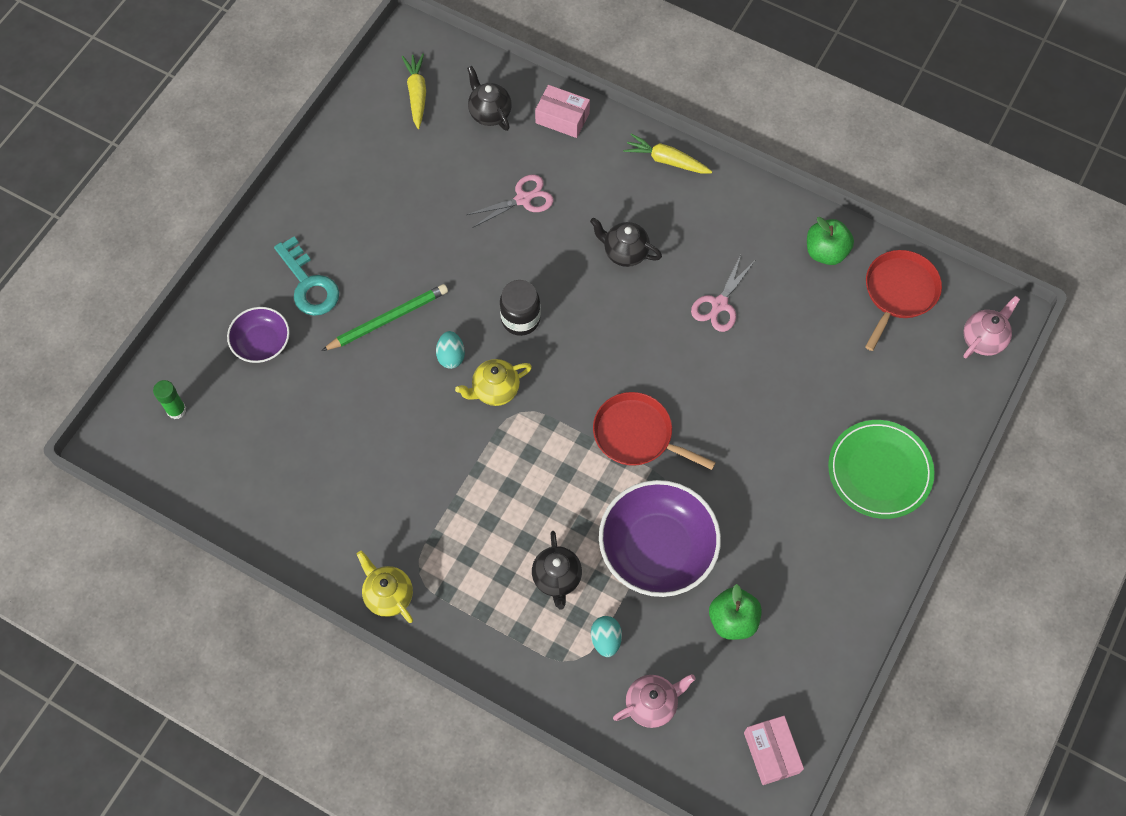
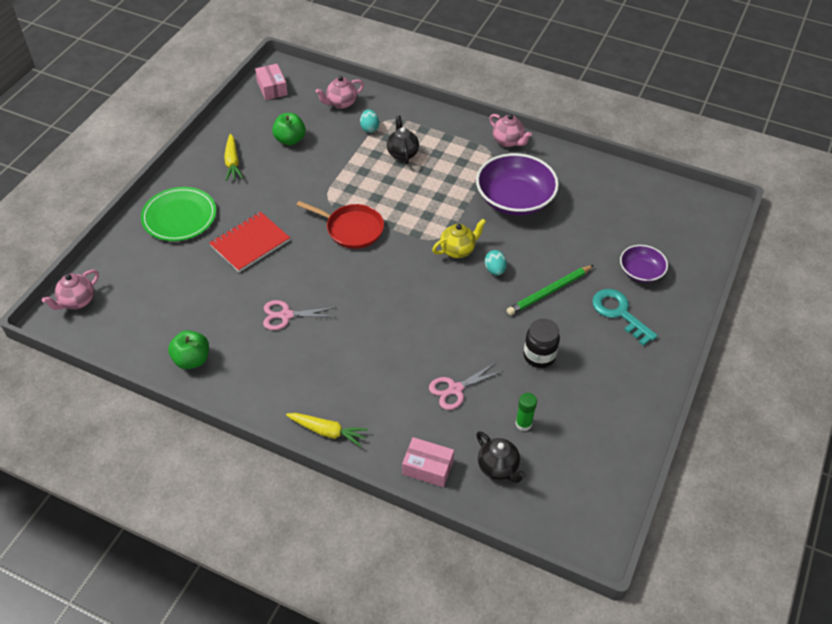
camera: 175 degrees right, 15 degrees down
(176, 410) = (685, 228): green glue stick -> green glue stick (523, 423)
(388, 595) = (508, 141): yellow teapot -> pink teapot
(417, 94) = (573, 484): yellow carrot -> yellow carrot (232, 162)
(520, 319) = (445, 297): black jar -> black jar (539, 356)
(624, 252) = (364, 350): black teapot -> none
(657, 548) = (337, 170): purple bowl -> purple bowl (514, 199)
(719, 304) = (286, 315): pink scissors -> pink scissors turned 120 degrees counterclockwise
(775, 418) = (250, 243): none -> red notebook
(899, 292) = (136, 332): red pan -> none

